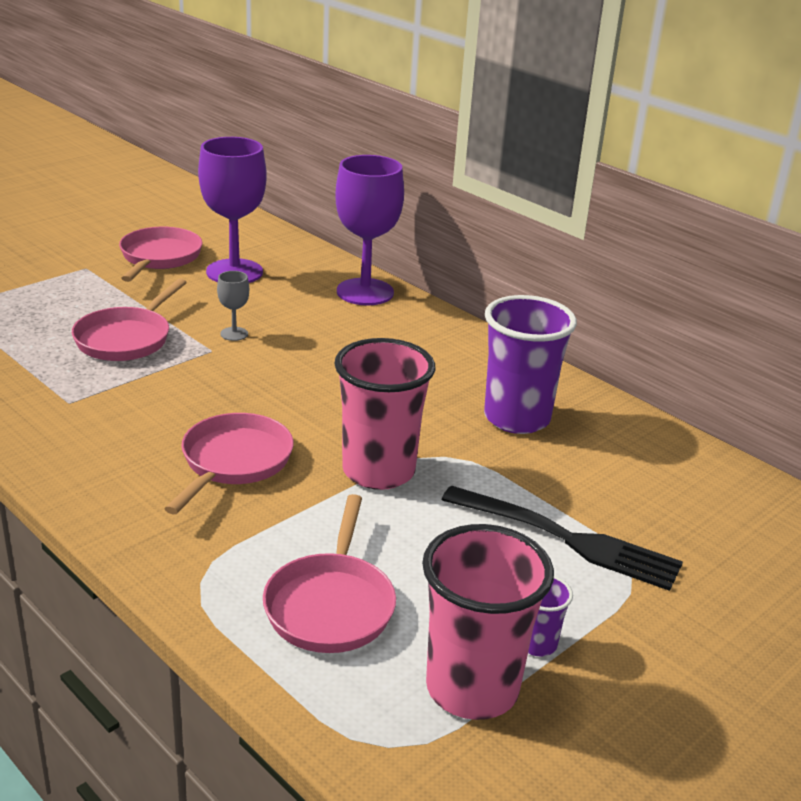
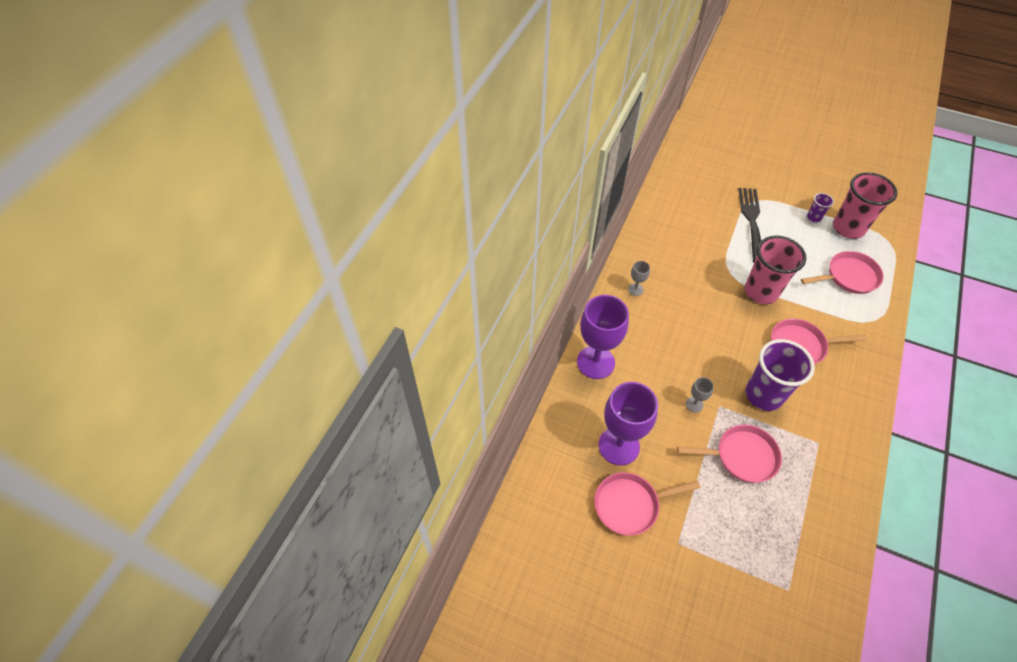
camera: 110 degrees left, 25 degrees up
(470, 356) = (635, 289): none -> grey goblet
(516, 418) = (679, 256): purple cup -> purple cup (763, 395)

